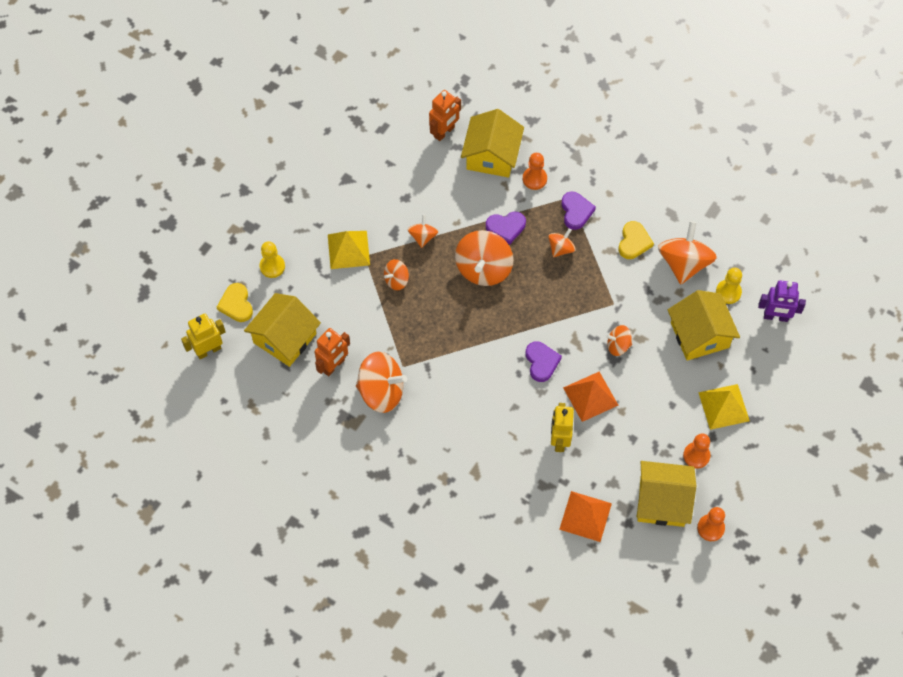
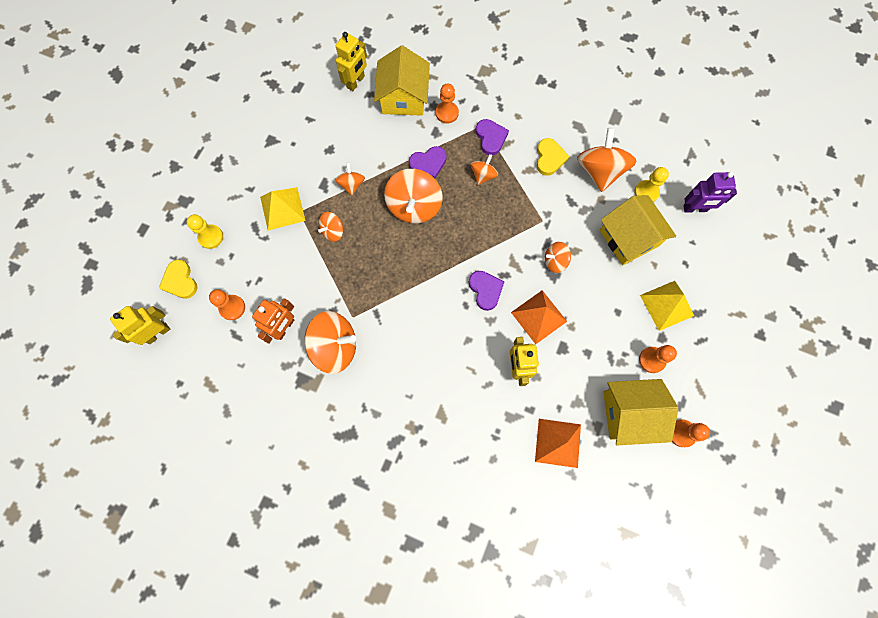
camera: 10 degrees left, 10 degrees up
(285, 338) = (232, 308): yellow house -> orange pawn
(444, 132) = (356, 82): orange robot -> yellow robot

